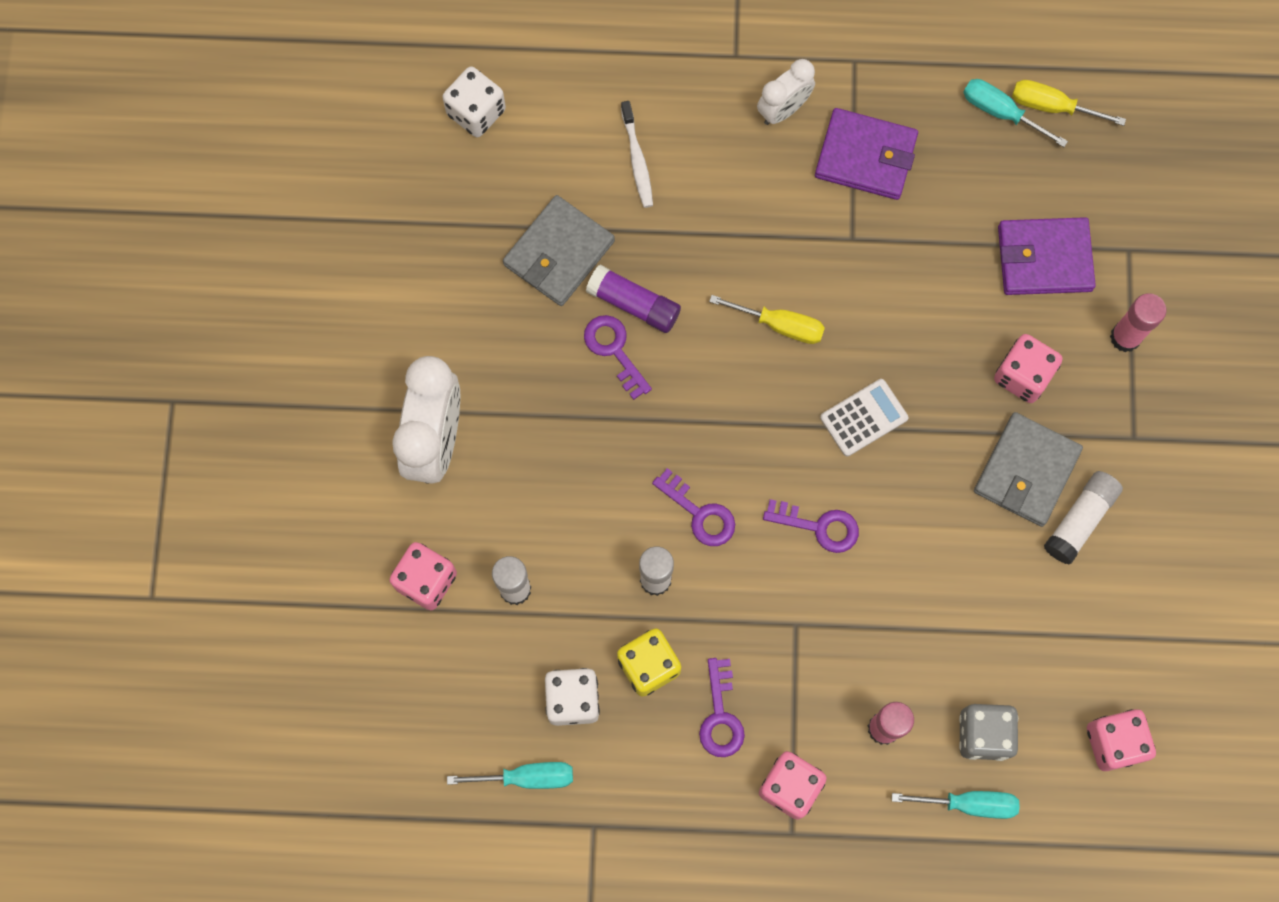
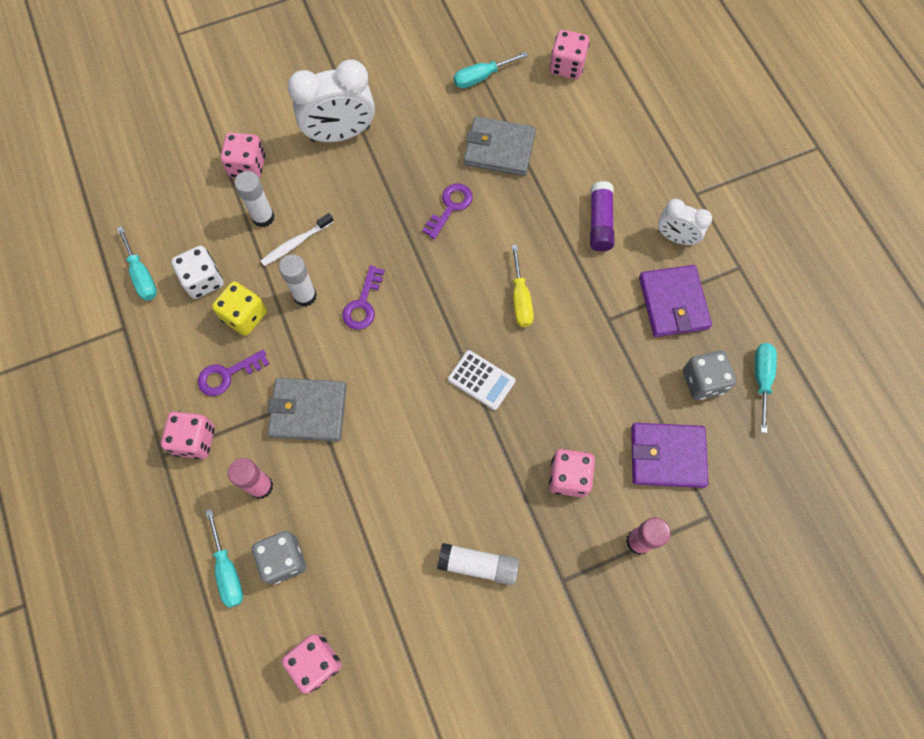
camera: 65 degrees right, 5 degrees down
(438, 225) = (481, 77): none -> turquoise screwdriver
(476, 112) = (567, 66): white dice -> pink dice
(634, 304) = (488, 205): purple glue stick -> purple glue stick (600, 222)
(637, 159) = (588, 166): white toothbrush -> white toothbrush (296, 243)
(819, 526) = (388, 383): purple key -> none
(975, 175) = (703, 381): none -> grey dice
(1026, 471) = (497, 510): grey wallet -> grey wallet (308, 411)
(1044, 258) = (667, 456): purple wallet -> purple wallet turned 60 degrees counterclockwise
(1051, 106) = (788, 413): yellow screwdriver -> none

